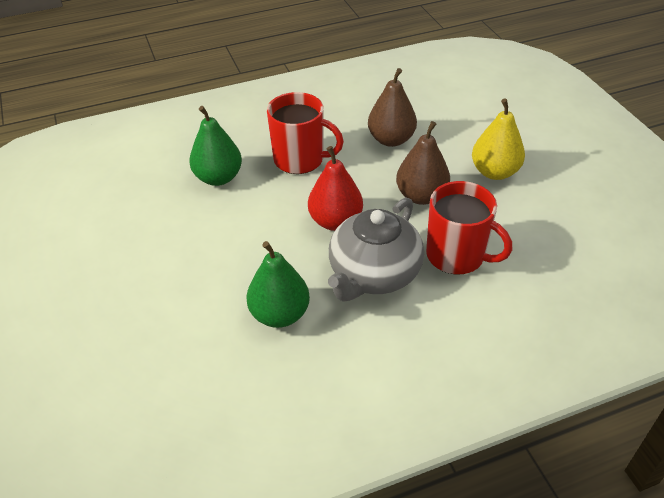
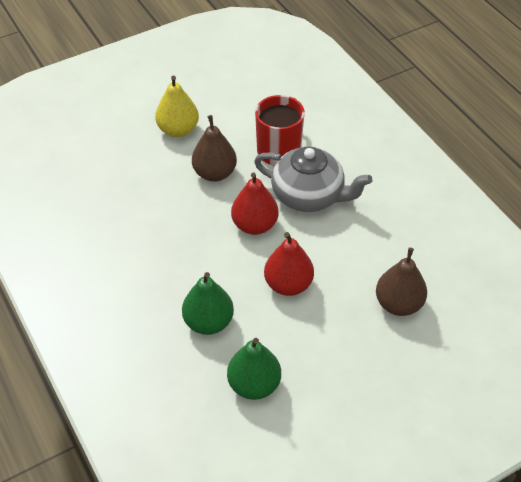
camera: 100 degrees left, 5 degrees up
(244, 239) = (288, 284): none -> red pear
(280, 314) = (363, 246): green pear -> green pear (254, 385)
(300, 160) = (174, 261): red mug -> none
(391, 139) = (138, 198): brown pear -> brown pear (398, 304)

